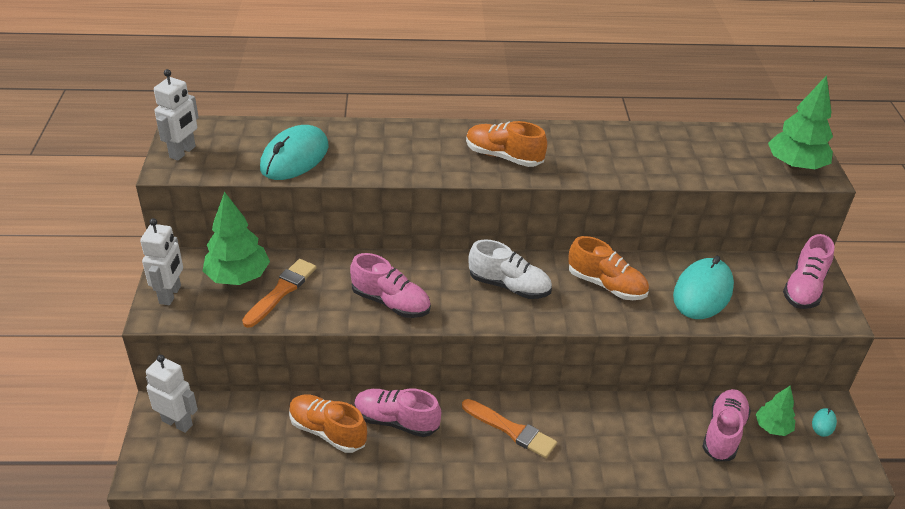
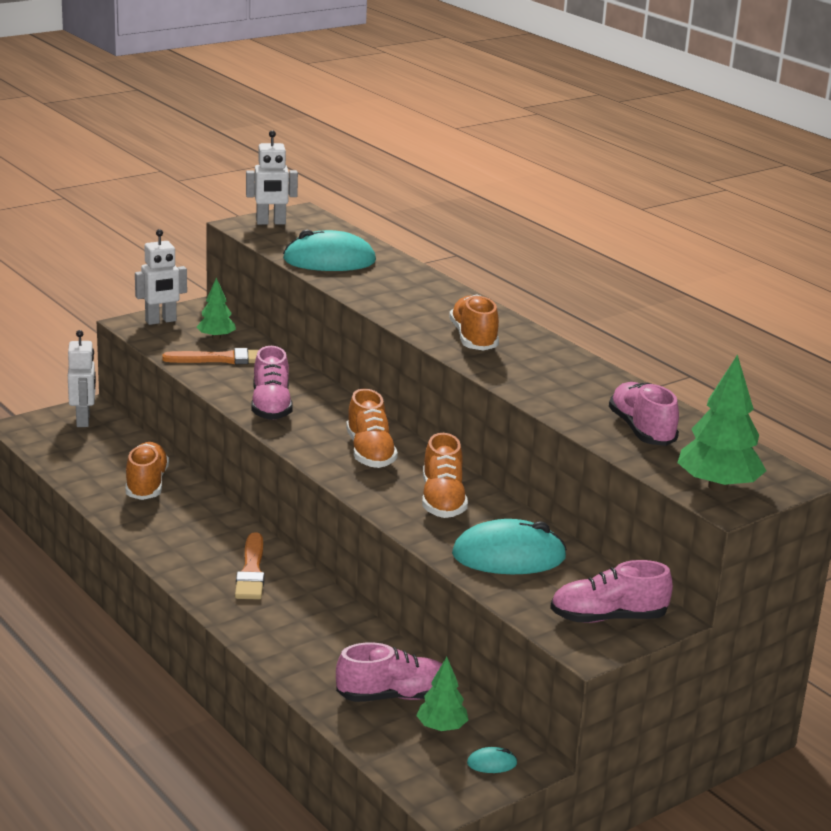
camera: 55 degrees right, 15 degrees down
(238, 277) = (216, 338): green tree -> green tree, size x0.59
(396, 421) = (195, 511): pink shoe -> pink shoe (641, 430)
(509, 286) = (370, 453): white shoe -> orange shoe

